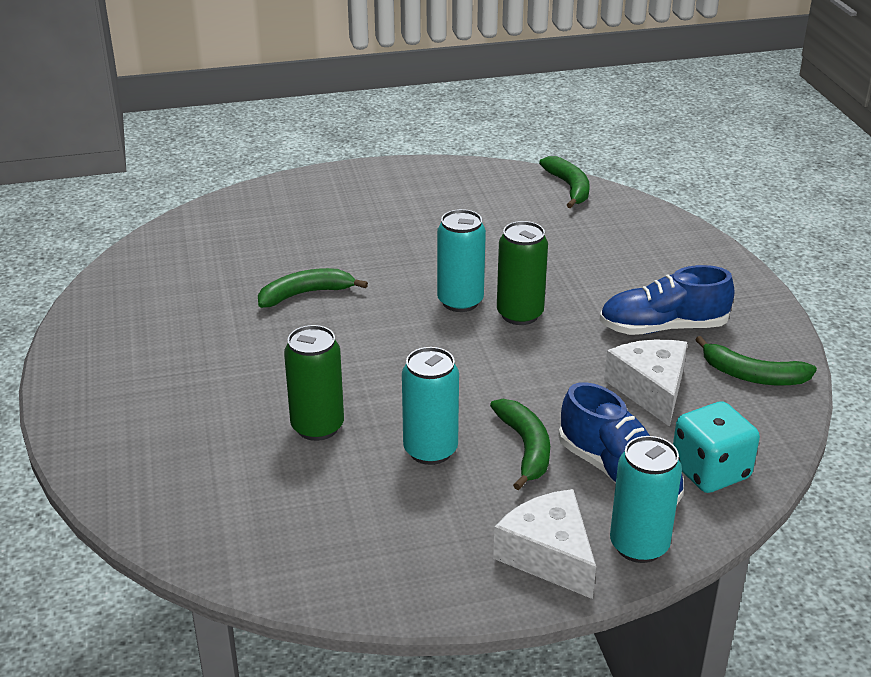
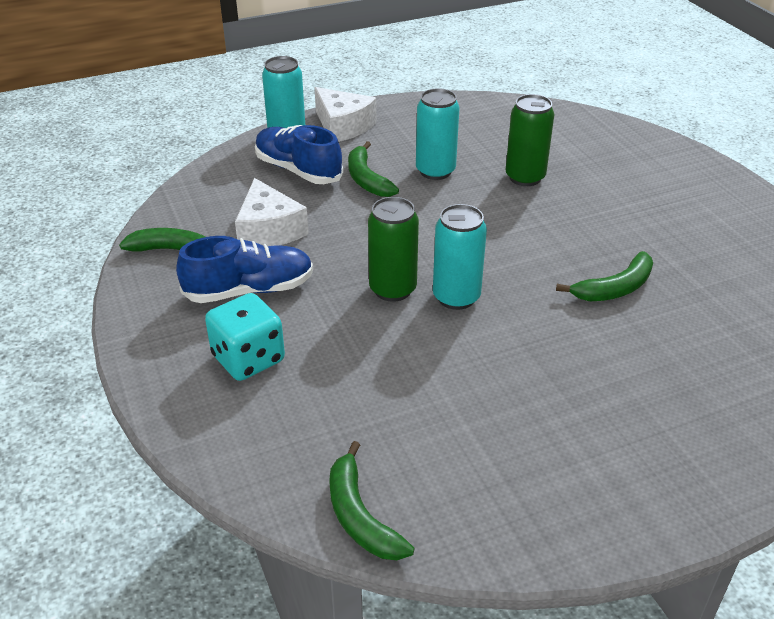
camera: 170 degrees right, 5 degrees up
(710, 471) = (232, 178): turquoise dice -> turquoise dice (248, 359)

